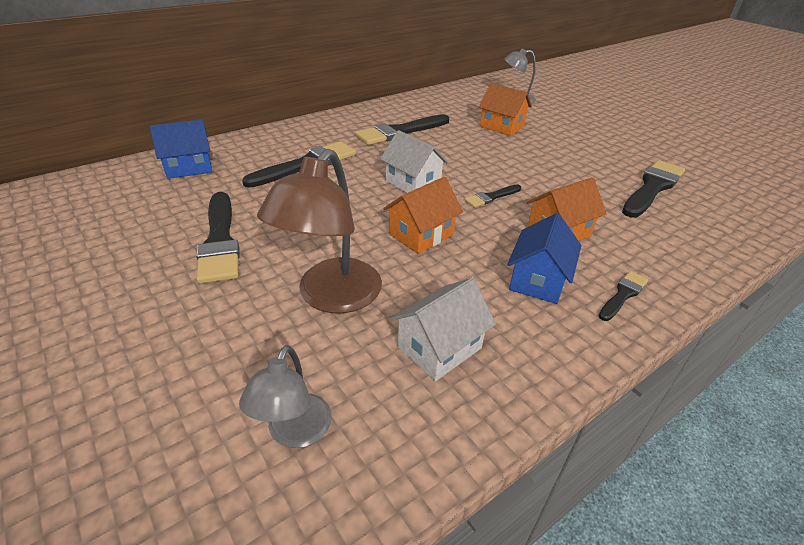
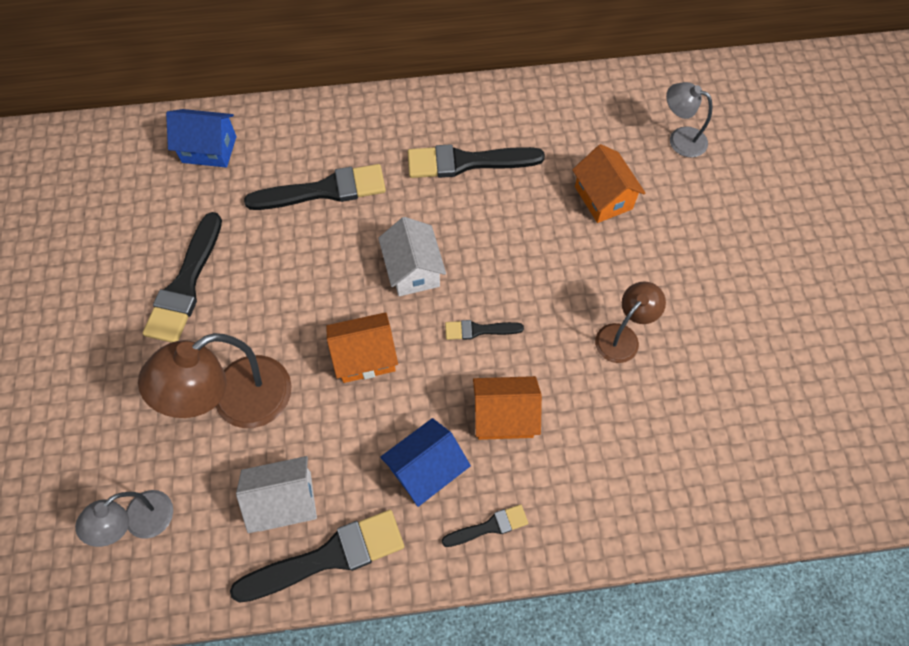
camera: 30 degrees right, 25 degrees up
(584, 174) = (622, 336): none -> brown lamp
(652, 187) = (683, 396): black brush -> black brush (328, 556)

